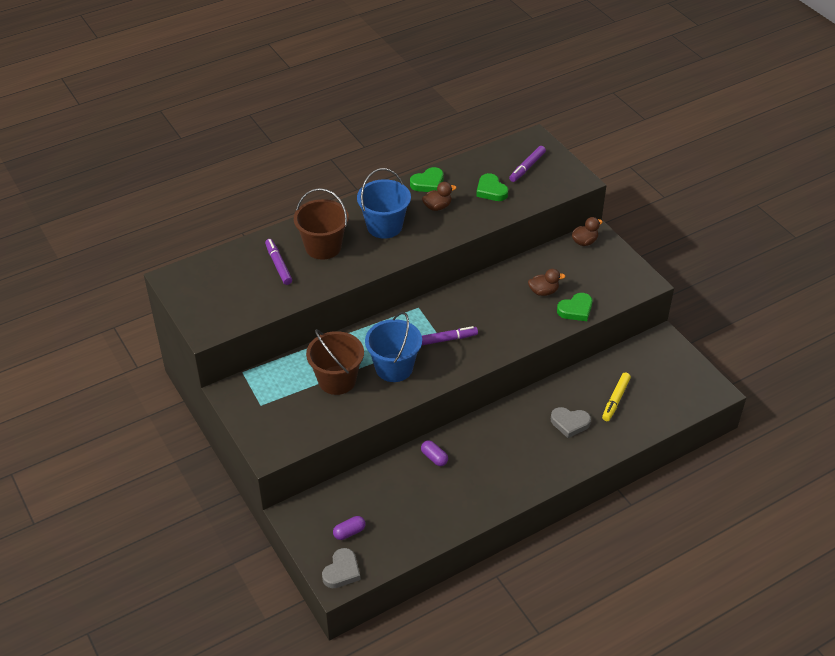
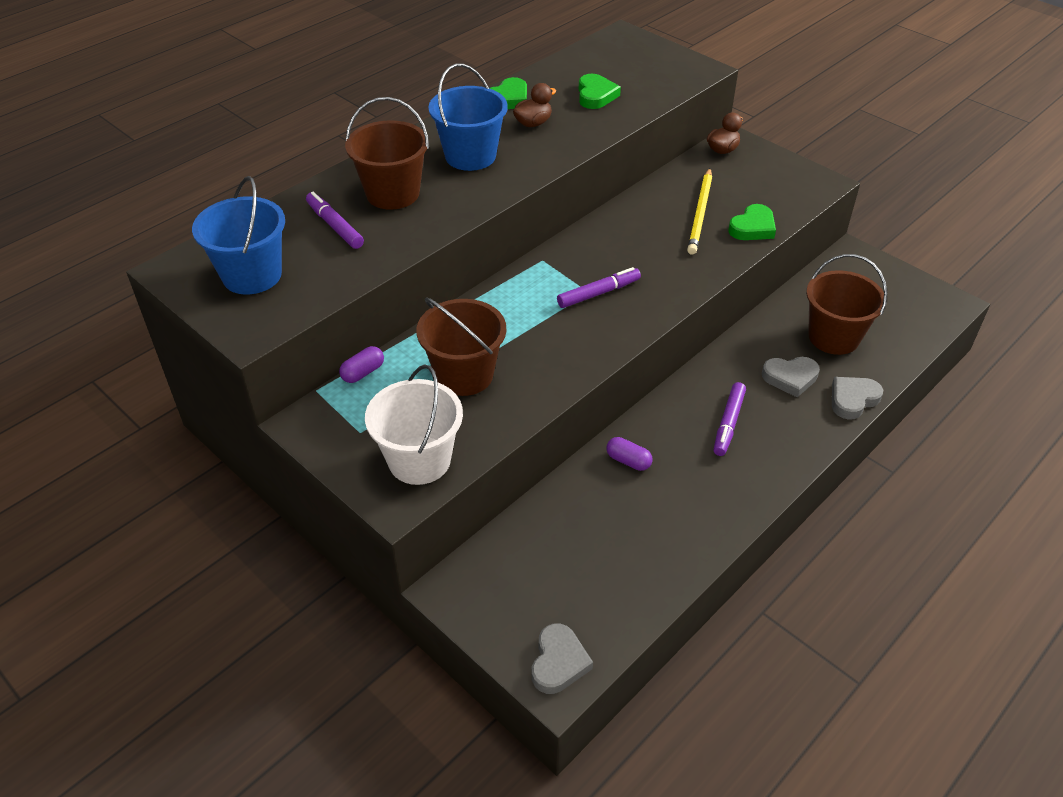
camera: 15 degrees left, 0 degrees up
(290, 430) = (419, 460): none -> white bucket
(349, 532) = (547, 597): purple capsule -> purple capsule (363, 372)
(394, 368) = (541, 343): blue bucket -> blue bucket (252, 275)
(491, 190) = (595, 95): green heart -> green heart turned 135 degrees counterclockwise
(527, 167) = (629, 65): purple marker -> purple marker (728, 423)
(543, 291) = (700, 213): brown duck -> yellow pencil
(606, 448) = (853, 399): none -> grey heart
(615, 400) = (833, 337): yellow marker -> brown bucket

